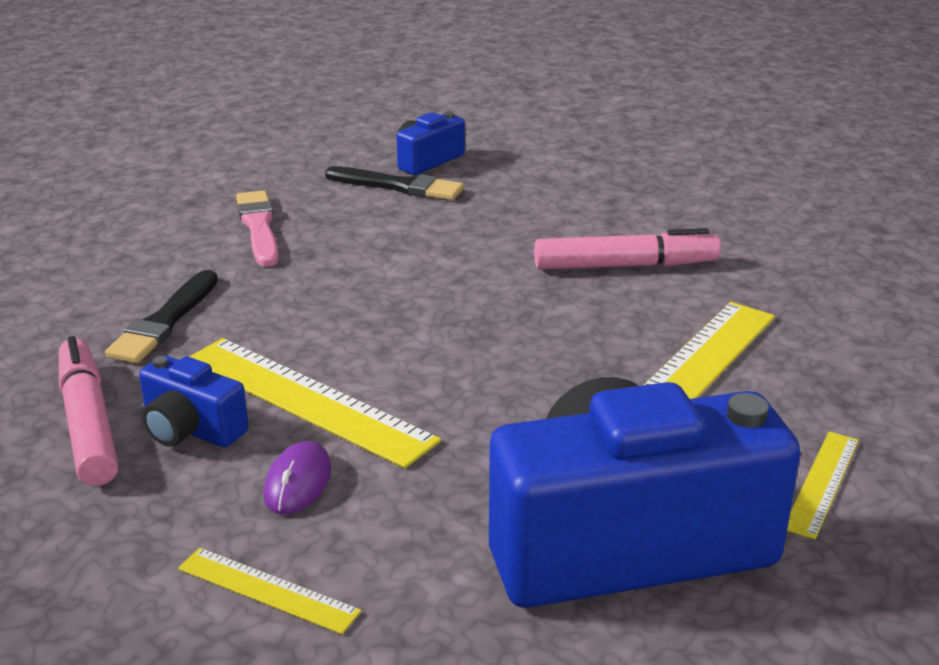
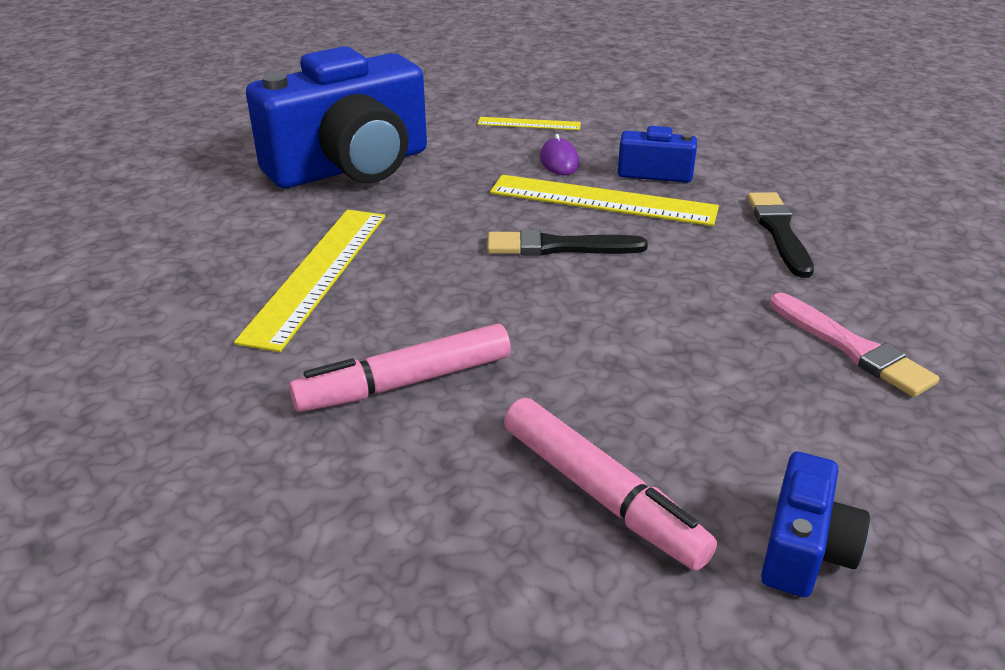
camera: 160 degrees right, 5 degrees up
(88, 423) = (721, 164): pink marker -> pink marker (601, 494)
(398, 186) = (781, 467): black brush -> black brush (559, 247)
(822, 483) = (223, 214): yellow ruler -> none

